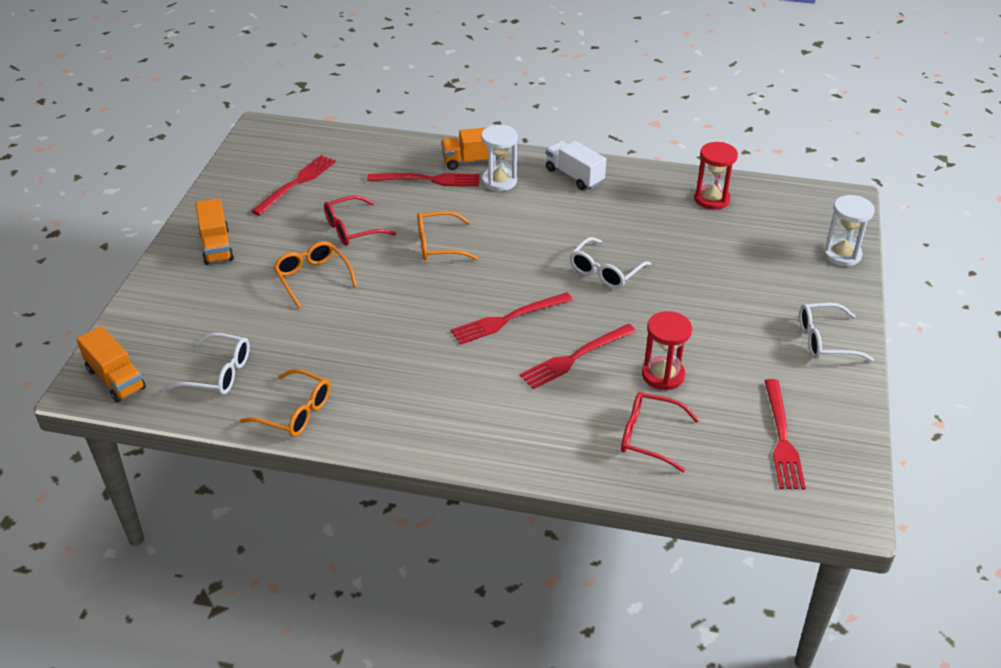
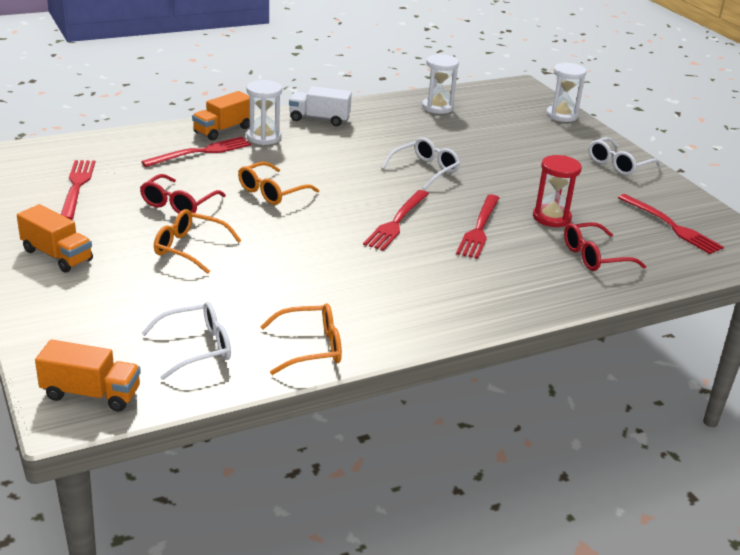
camera: 40 degrees left, 10 degrees down
(605, 271) = (425, 170): white glasses -> white glasses turned 135 degrees counterclockwise
(711, 199) = (437, 107): red hourglass -> white hourglass

